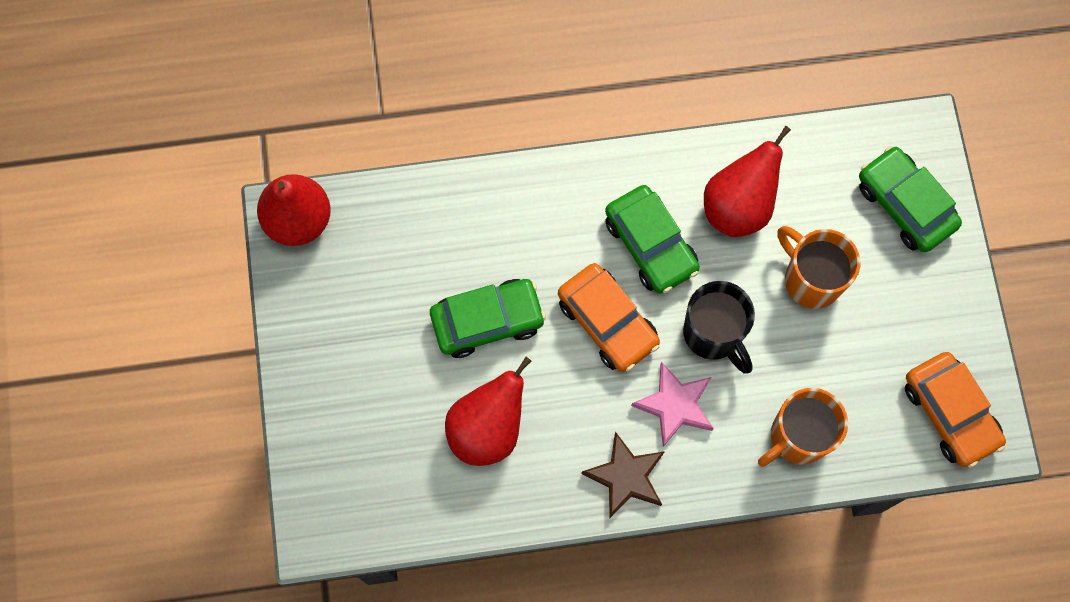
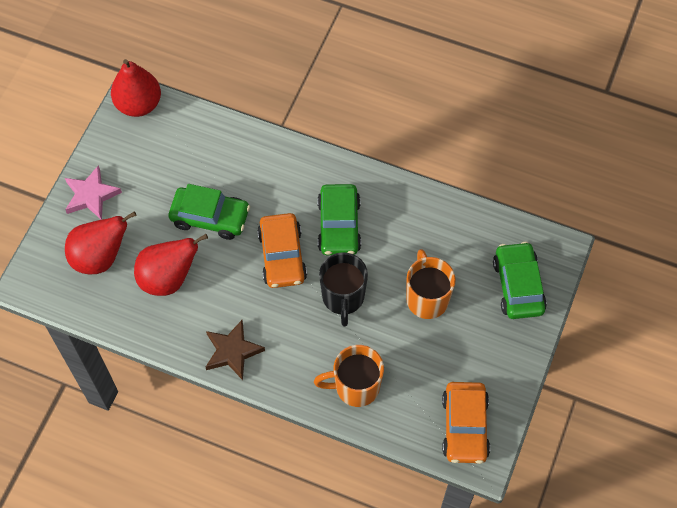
camera: 30 degrees right, 10 degrees down
(675, 405) = (291, 326): pink star -> pink star (91, 195)
(738, 206) = (409, 232): red pear -> red pear (100, 257)

